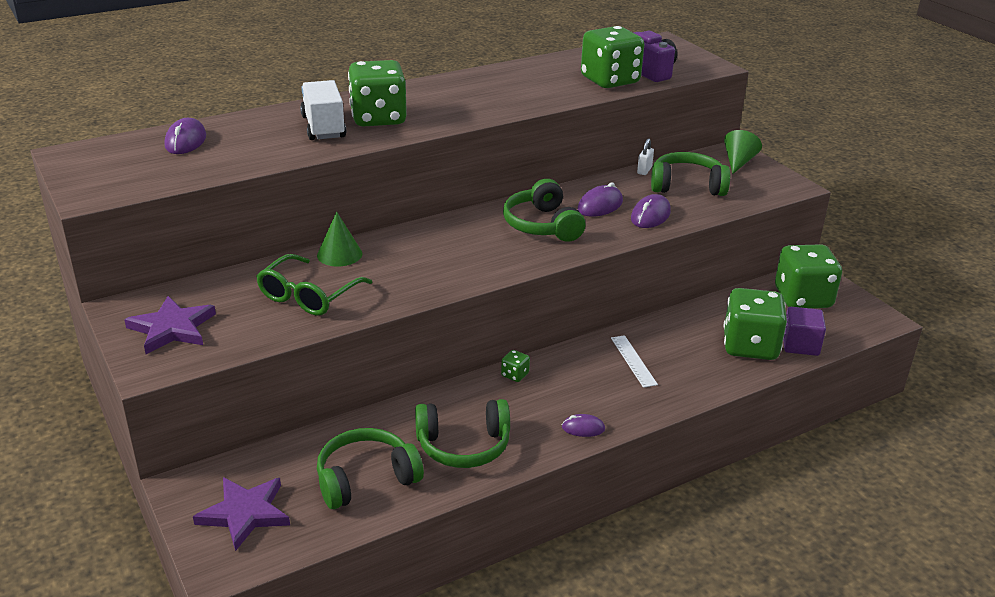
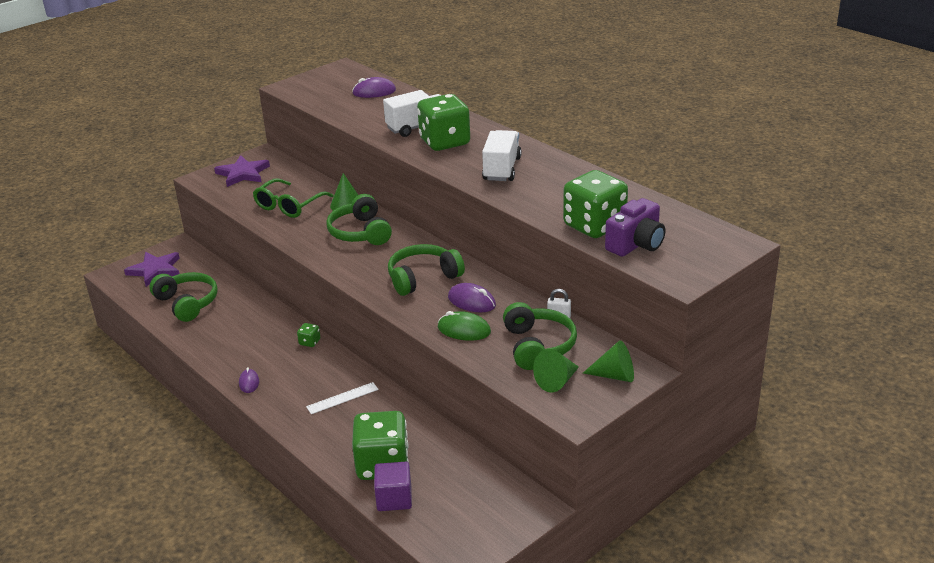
camera: 80 degrees right, 0 degrees up
(308, 296) = (289, 206): green glasses -> green glasses turned 75 degrees counterclockwise
(463, 446) = (223, 334): green headphones -> green headphones (360, 232)
(468, 100) = (502, 169): none -> white truck
(650, 216) = (464, 330): purple mouse -> green mouse
(743, 186) = (556, 381): none -> green cone
(802, 298) = (482, 499): green dice -> none

